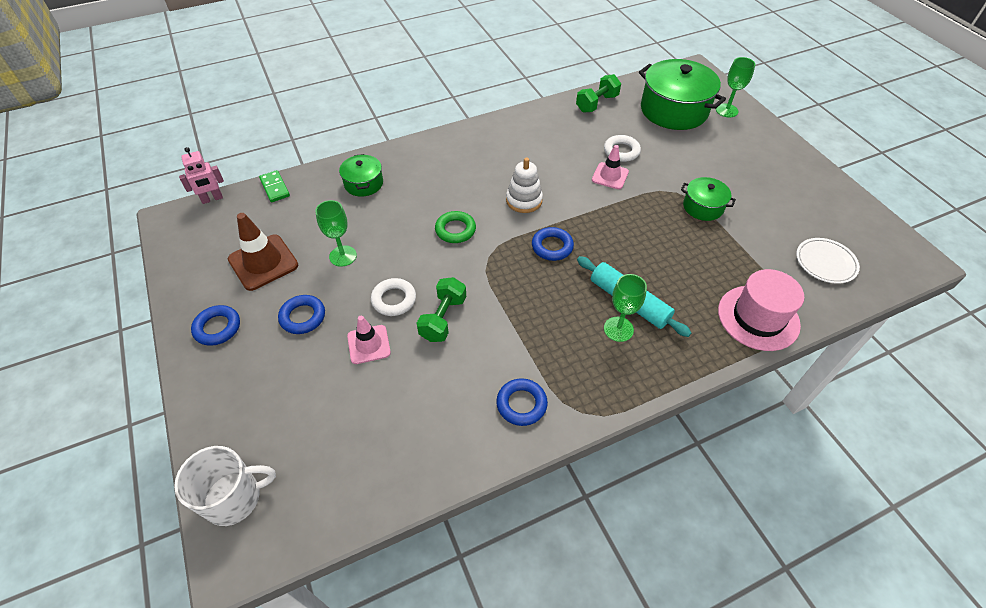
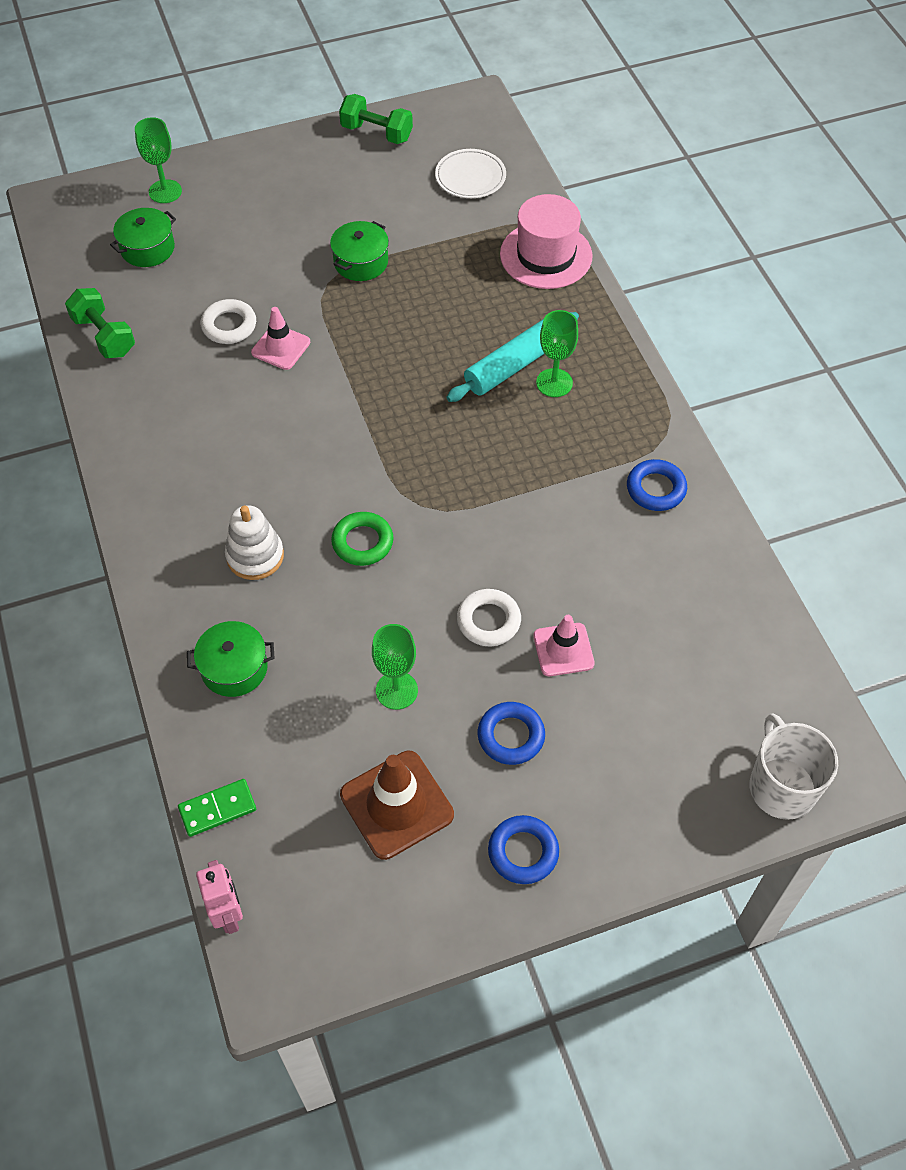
camera: 85 degrees left, 5 degrees up
(443, 318) = (525, 563): green dumbbell -> green dumbbell (376, 133)
(524, 200) = (314, 454): white stacking toy -> white stacking toy (255, 556)
(552, 247) = (411, 431): blue ring -> none
(674, 110) = (147, 248): green pot -> green pot, size x0.52

